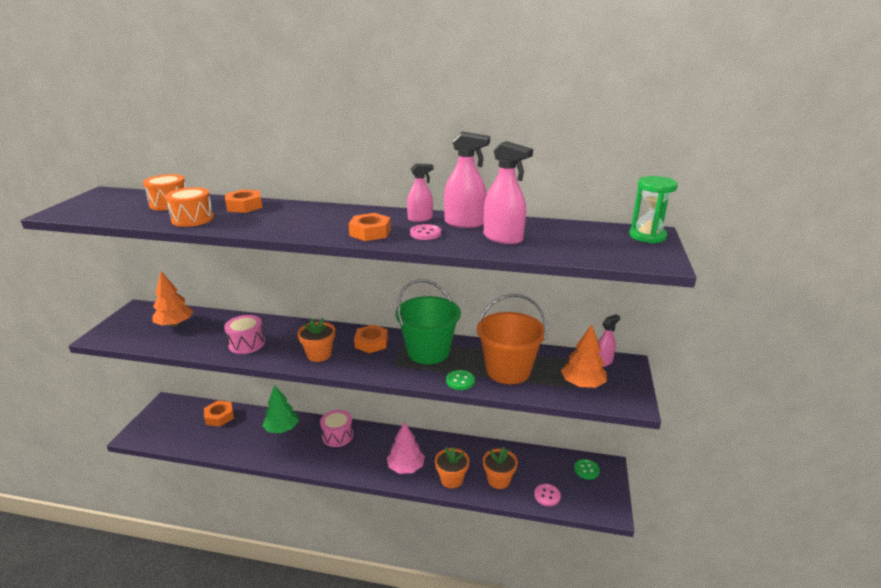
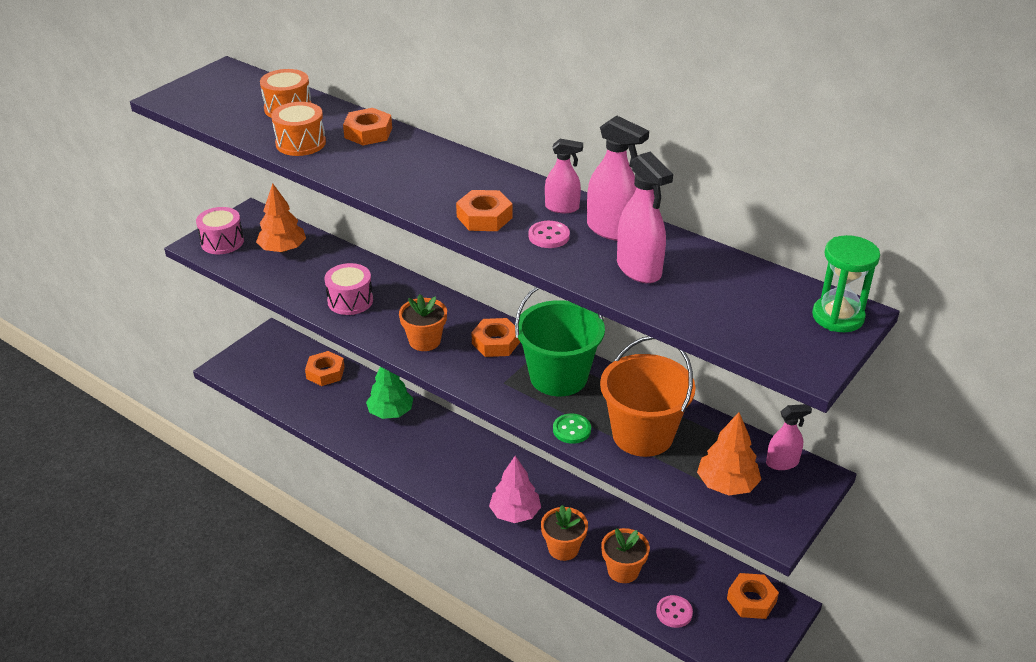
camera: 25 degrees right, 10 degrees up
(337, 436) = (452, 444): pink drum -> pink drum (222, 242)
(586, 470) = (751, 600): green button -> orange nut

